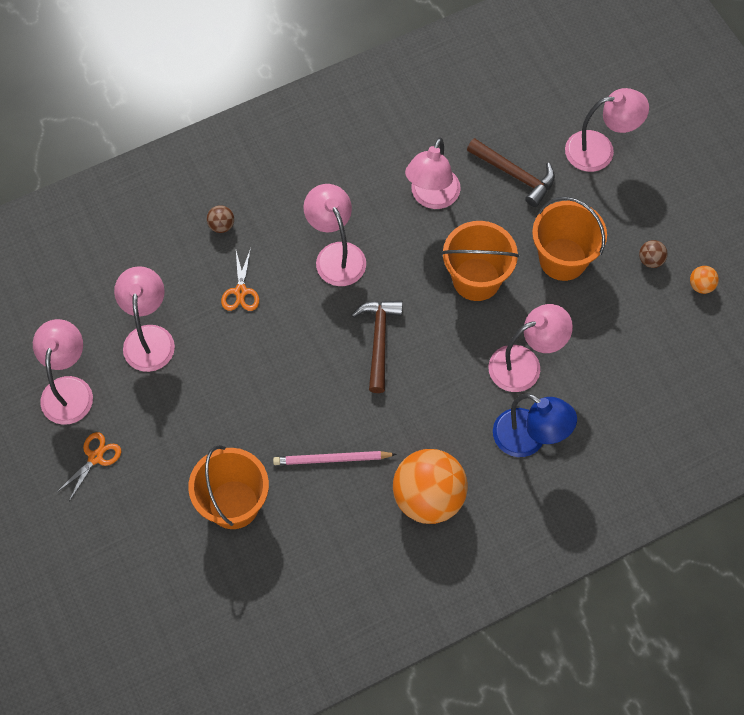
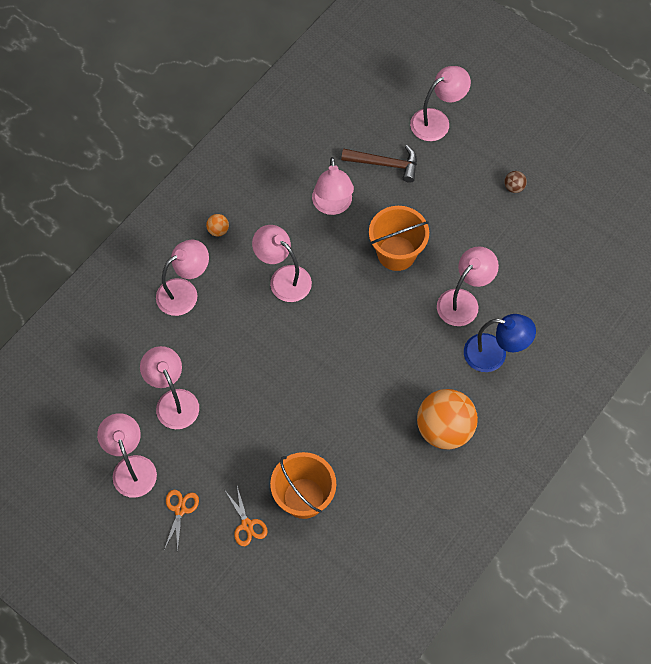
camera: 25 degrees left, 0 degrees up
(221, 225) = (184, 292): brown ball -> pink lamp
(241, 291) = (226, 336): orange scissors -> orange scissors (247, 525)
(332, 459) = (359, 432): pink pencil -> none
(379, 340) = (348, 329): brown hammer -> none
(563, 259) = (451, 212): orange bucket -> none
(701, 286) = (558, 191): orange ball -> orange ball (218, 230)

